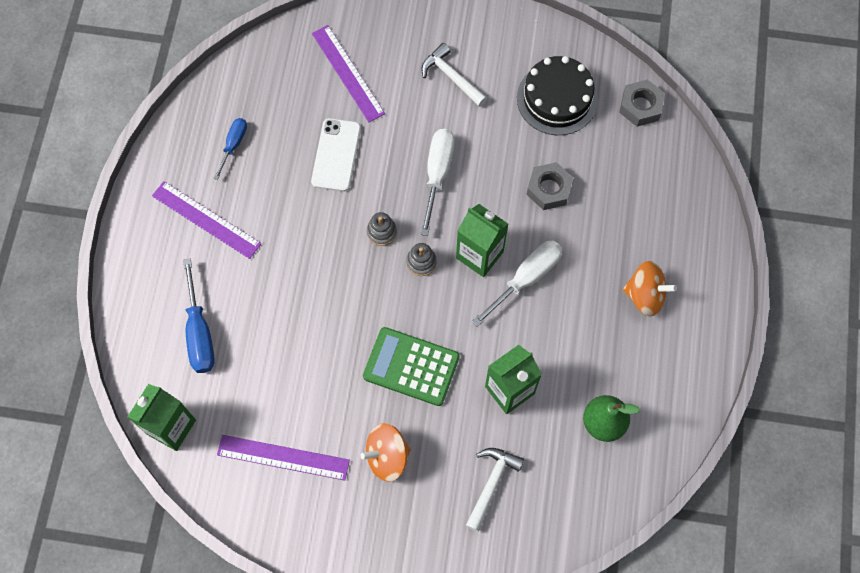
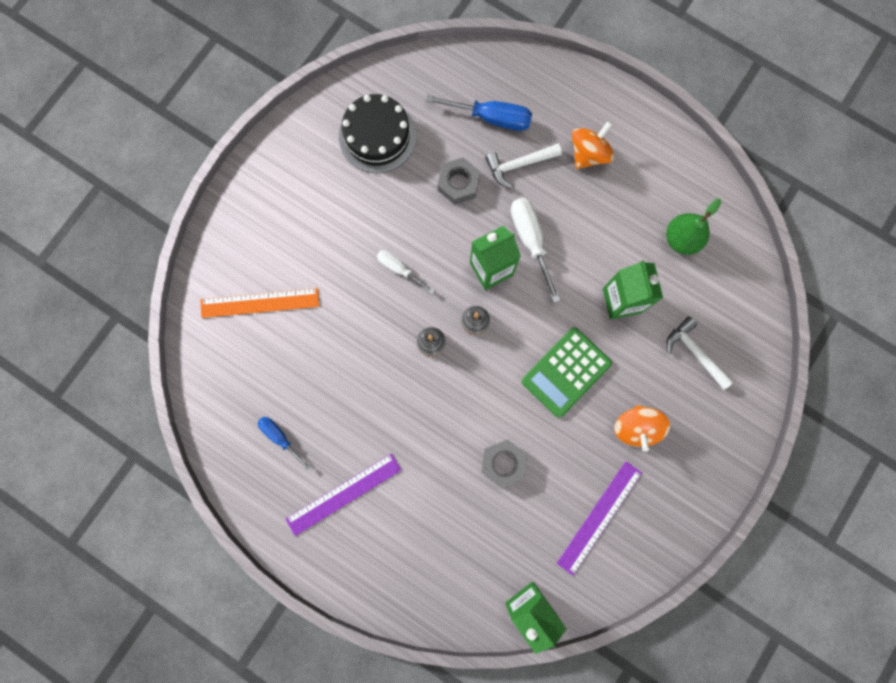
camera: 65 degrees left, 10 degrees up
(199, 332) = (451, 545): blue screwdriver -> blue screwdriver (491, 118)
(336, 155) = (337, 349): white phone -> none
(347, 73) = (260, 303): purple ruler -> orange ruler
(437, 174) = (399, 269): white screwdriver -> white screwdriver, size x0.61
(451, 77) = (311, 214): white hammer -> white hammer (519, 165)
(640, 106) = (419, 73): grey nut -> grey nut (503, 463)

